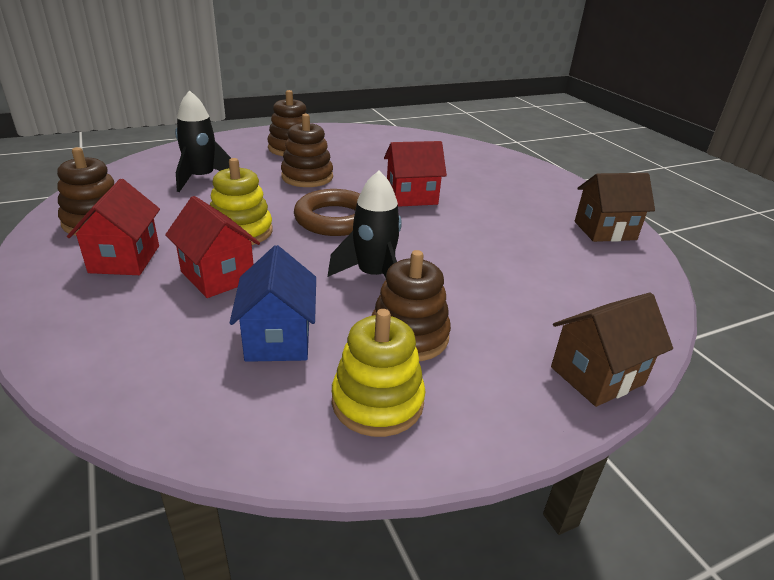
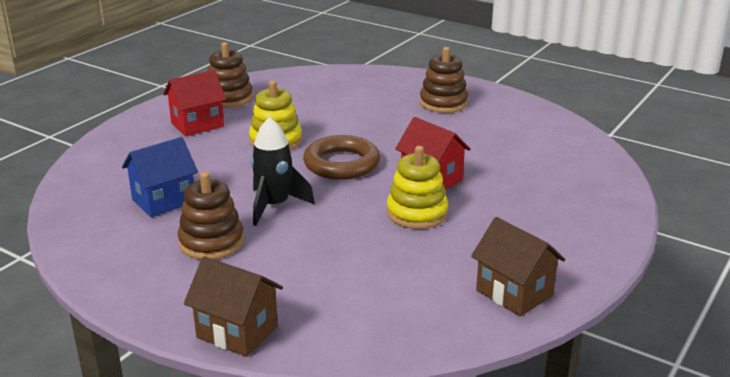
camera: 60 degrees right, 5 degrees down
(202, 178) = (334, 98): black rocket -> none
(217, 276) = (210, 157): red house -> none
(307, 177) = (398, 128): brown stacking toy -> none
(377, 402) = (131, 253): yellow stacking toy -> yellow stacking toy (417, 213)

